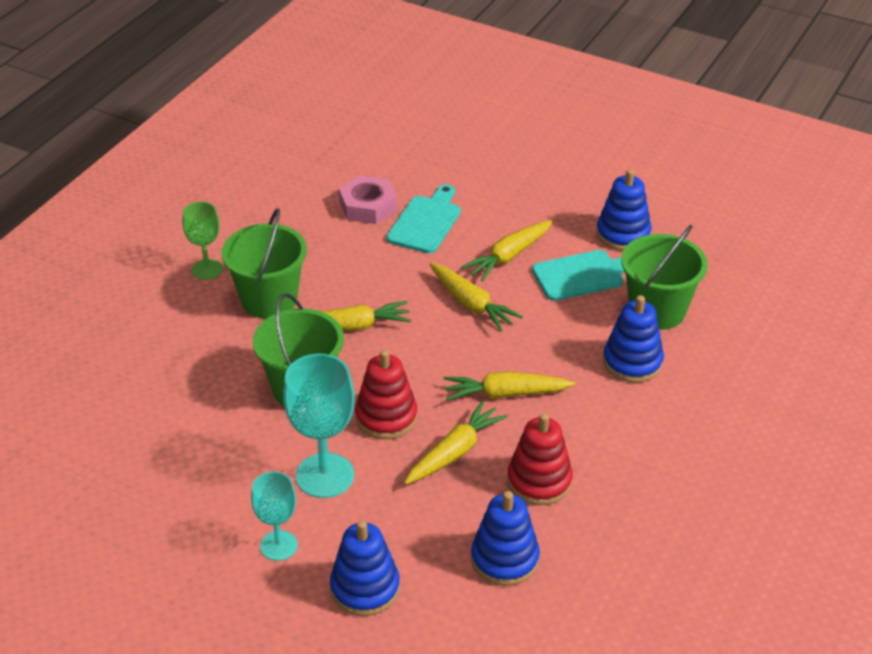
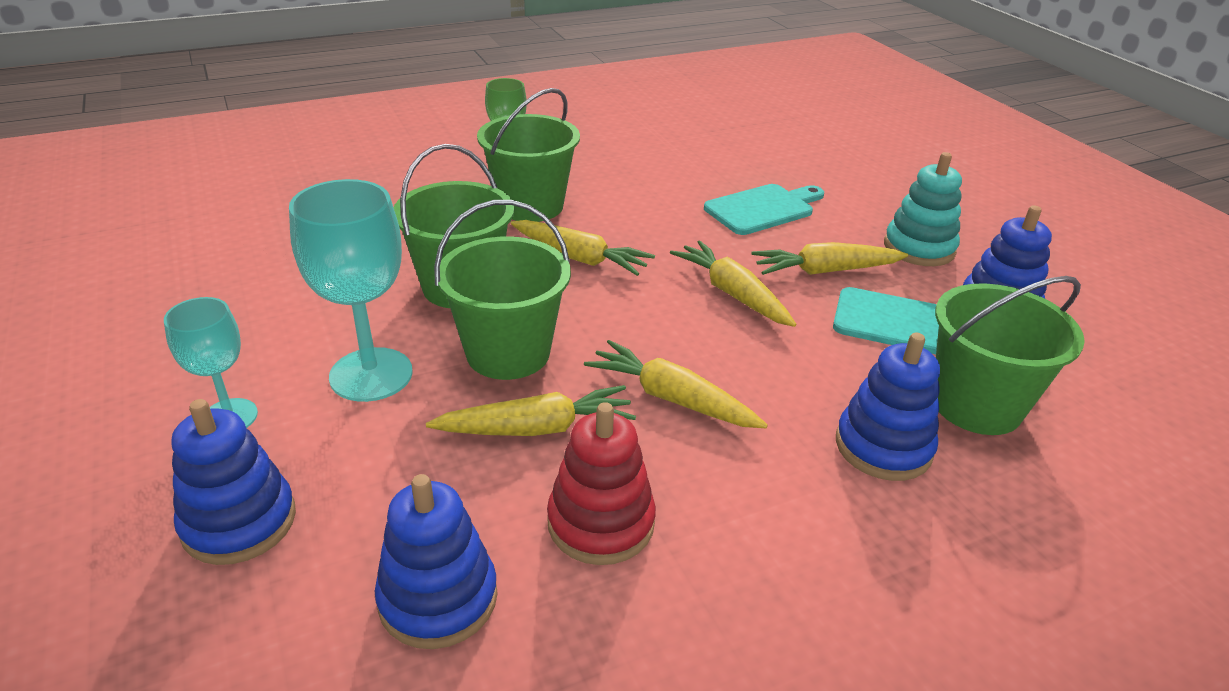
camera: 35 degrees right, 5 degrees down
(368, 206) = (717, 176): pink nut -> none
(386, 417) = (508, 353): red stacking toy -> green bucket
(471, 304) = (732, 294): yellow carrot -> yellow carrot turned 150 degrees clockwise
(547, 208) = (919, 248): none -> turquoise stacking toy

